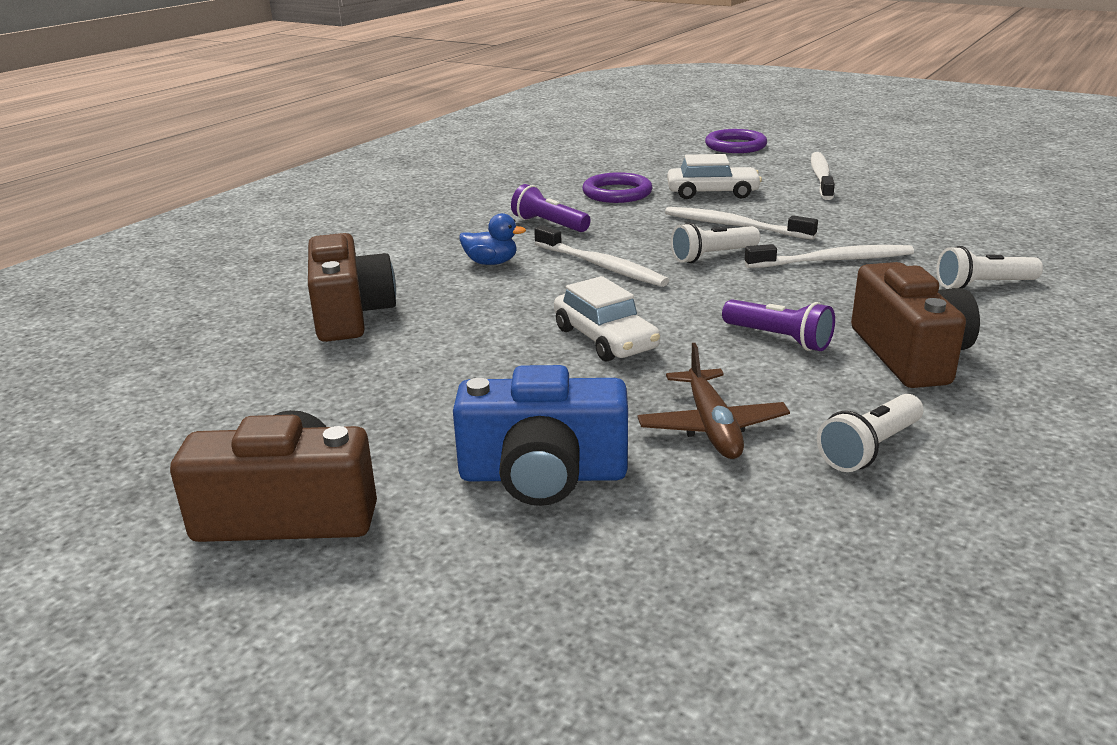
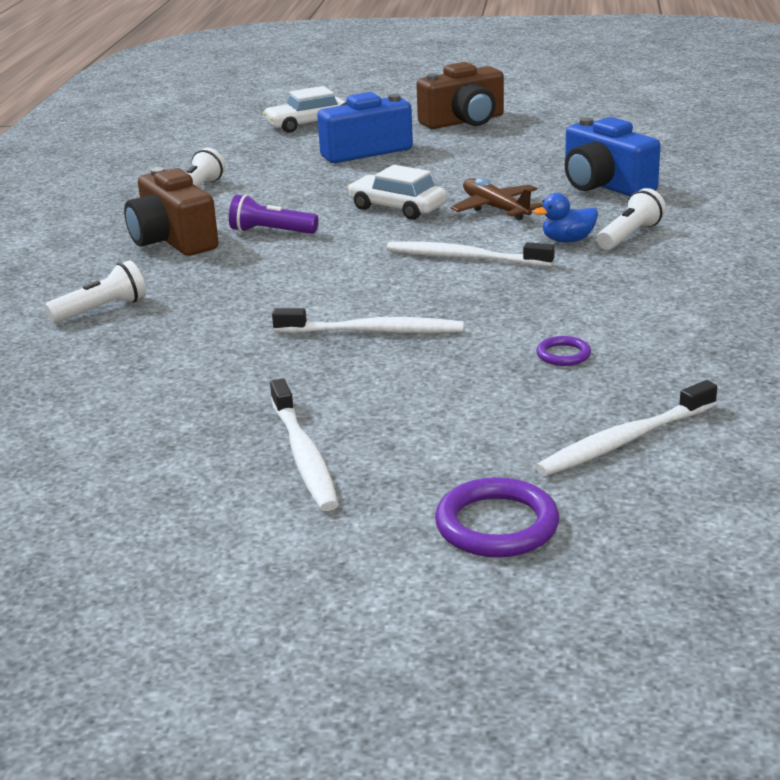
camera: 155 degrees right, 0 degrees up
(350, 314) = (604, 185): brown camera -> blue camera
(549, 224) = (577, 290): purple flashlight -> none
(617, 193) = (563, 355): purple ring -> purple ring, size x0.55
(711, 426) = (290, 182): brown plane -> brown plane (495, 208)
(712, 193) = (440, 383): white car -> white car (307, 124)
(712, 256) = (369, 289): white flashlight -> white flashlight (629, 236)
(832, 261) = (248, 308): white toothbrush -> white toothbrush (625, 440)

